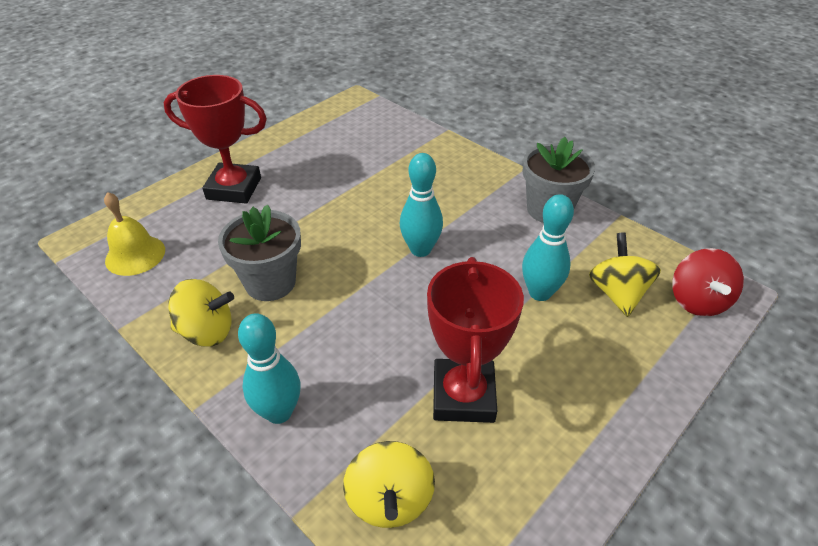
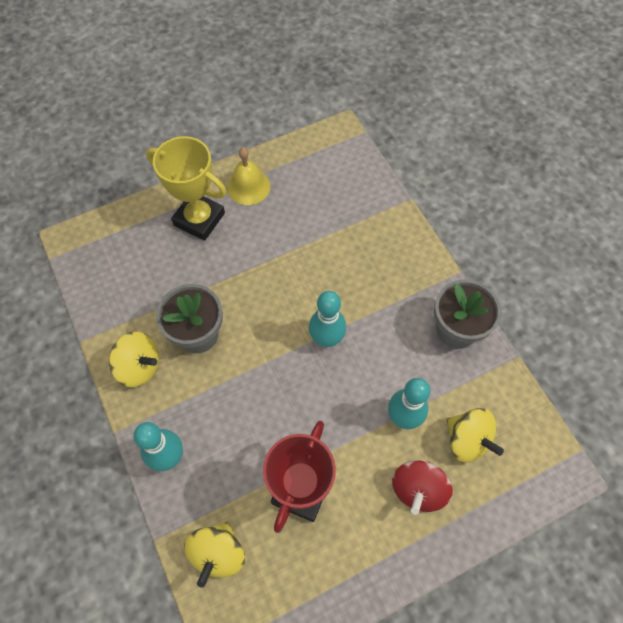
camera: 20 degrees right, 20 degrees up
(135, 255) = (106, 271): yellow bell -> yellow bell (248, 186)
(234, 188) = (199, 219): red trophy -> yellow trophy
(617, 293) = (467, 440): yellow spinning top -> yellow spinning top turned 120 degrees clockwise
(697, 301) = (530, 471): red spinning top -> red spinning top (418, 489)

